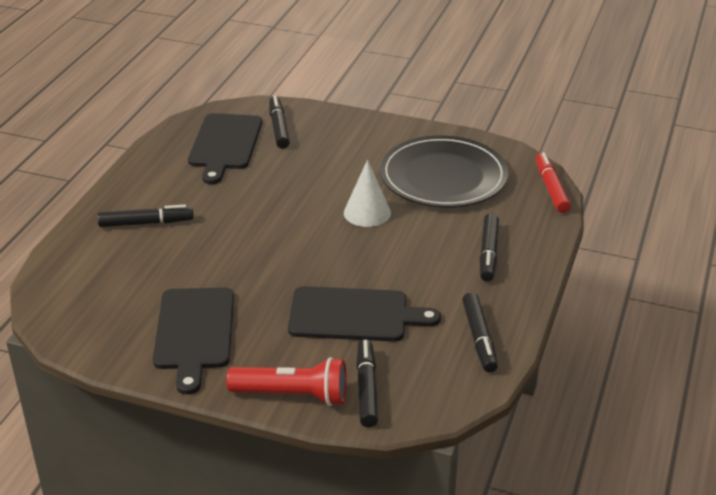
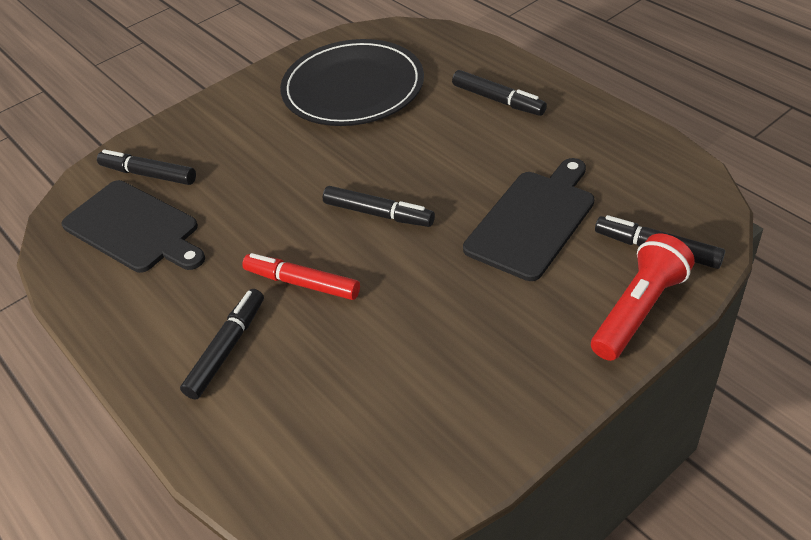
camera: 55 degrees left, 10 degrees up
(194, 332) = (479, 364): black cutting board -> none
(367, 212) = (367, 157): white cone -> none
(479, 338) = (622, 148): black marker -> black marker (378, 214)
(551, 188) = (430, 32): red marker -> red marker (302, 283)

